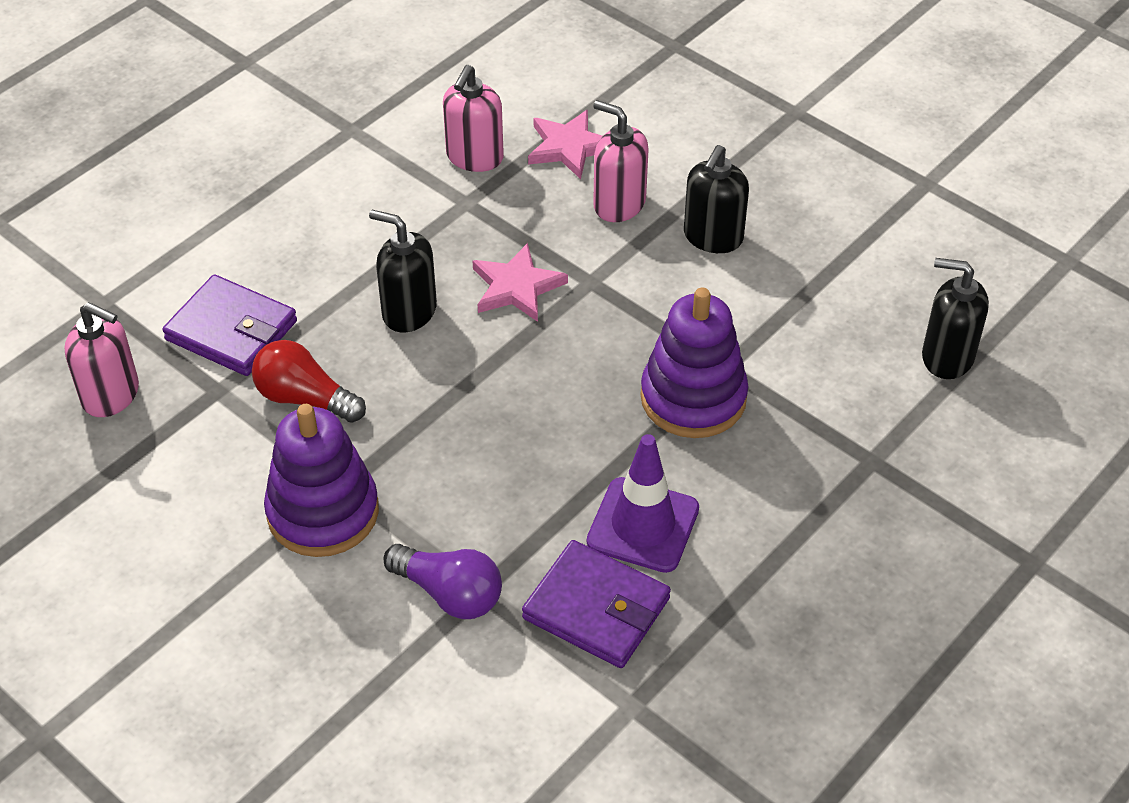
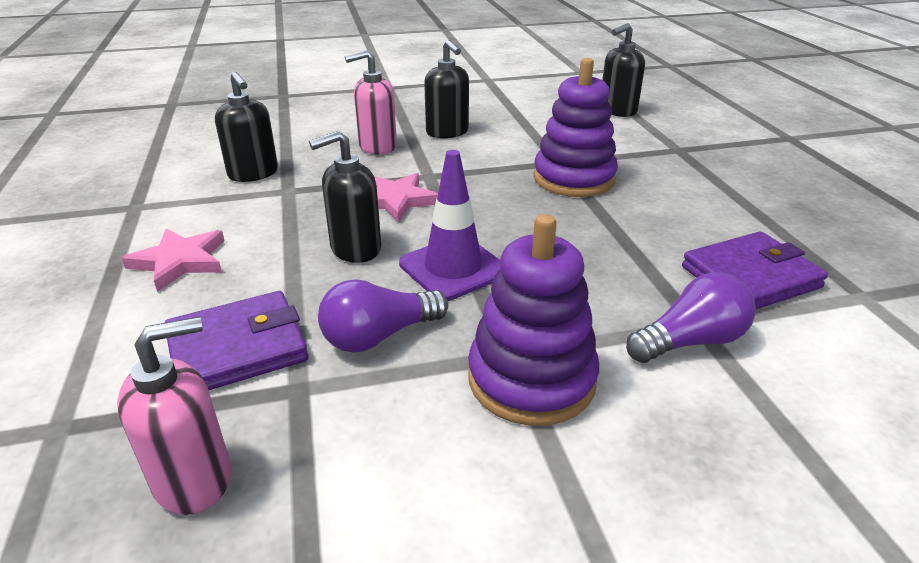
camera: 55 degrees left, 15 degrees down
(304, 398) = (379, 336): red light bulb -> purple light bulb
(474, 157) = (253, 174): pink soap dispenser -> black soap dispenser
(569, 147) = (303, 144): pink star -> pink star (180, 261)
(643, 525) = (676, 232): purple traffic cone -> purple traffic cone (453, 268)

